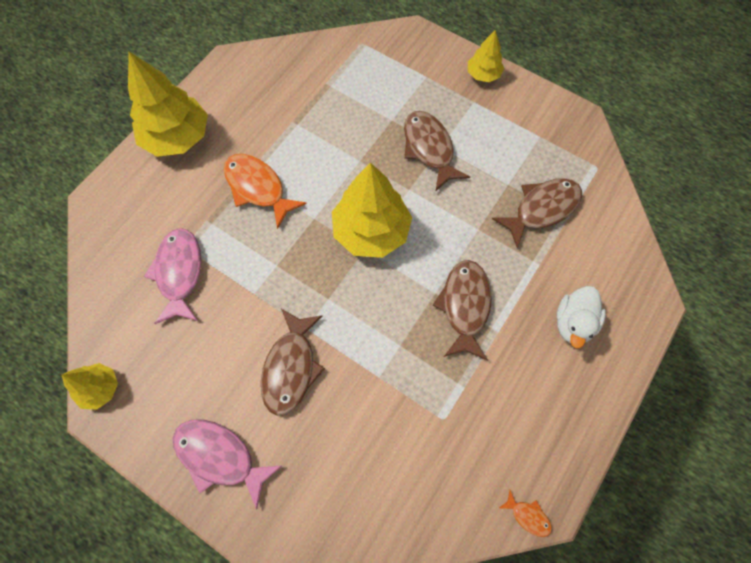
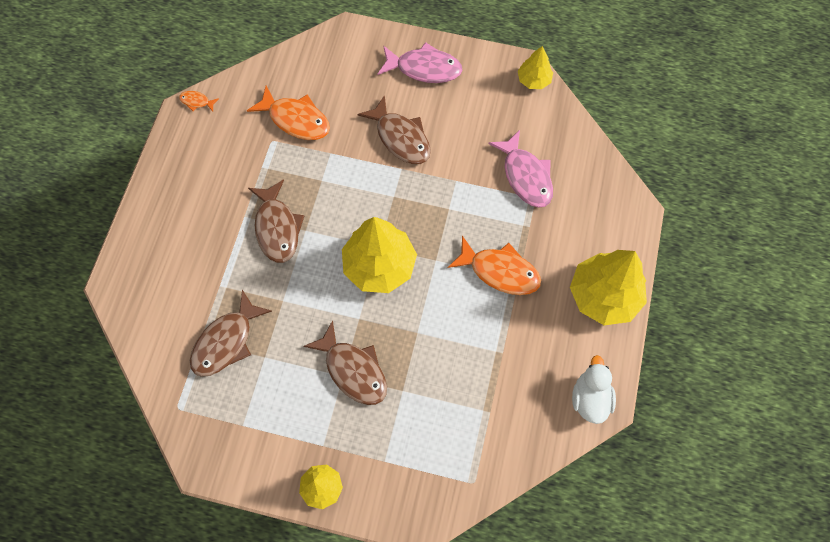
camera: 160 degrees right, 0 degrees up
(291, 367) = (400, 138): brown fish -> brown fish turned 150 degrees clockwise
(406, 439) = (296, 120): none -> orange fish
(573, 323) = (182, 244): white duck -> white duck (590, 398)

